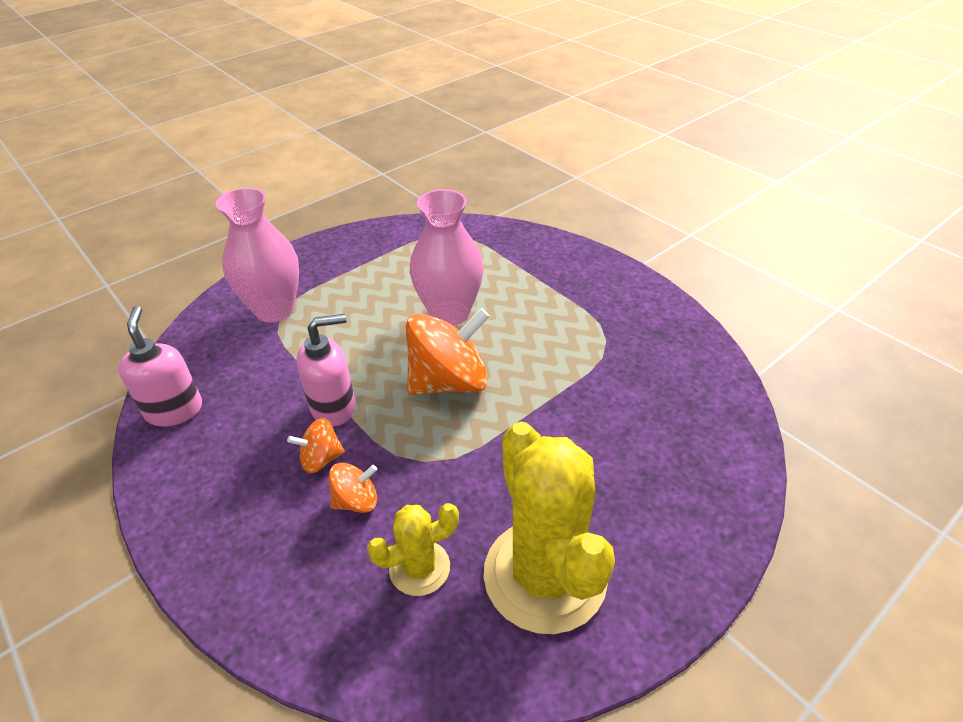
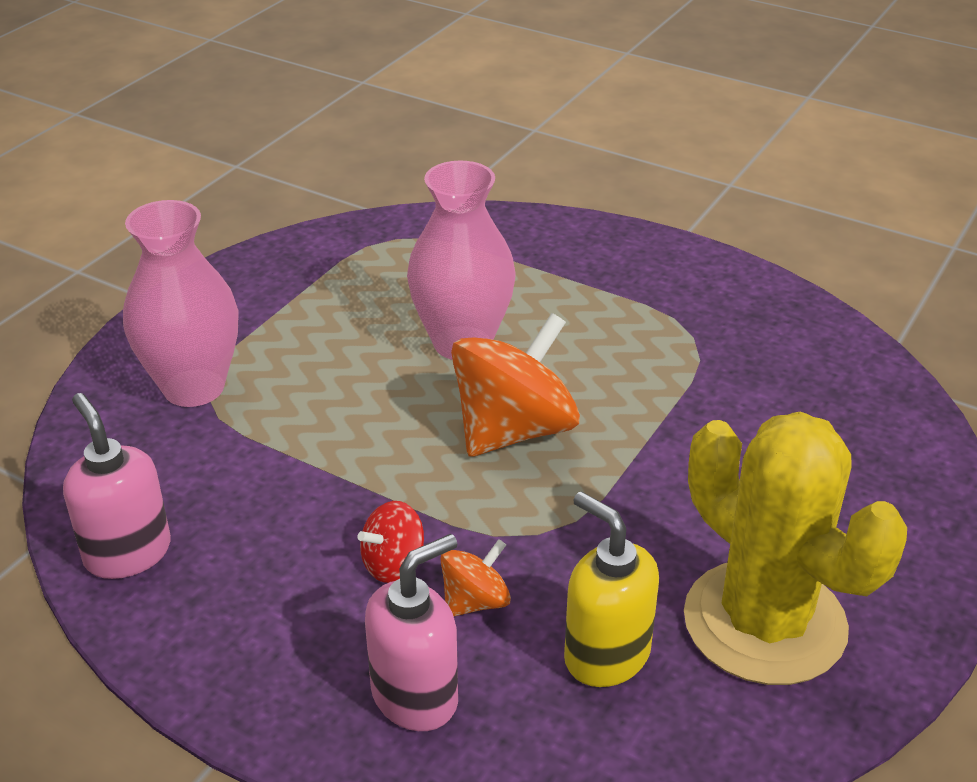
camera: 20 degrees left, 5 degrees down
(321, 459) = (393, 564): orange spinning top -> red spinning top
(334, 407) = (370, 496): pink soap dispenser -> pink soap dispenser (415, 696)
(419, 568) = (606, 655): yellow cactus -> yellow soap dispenser

